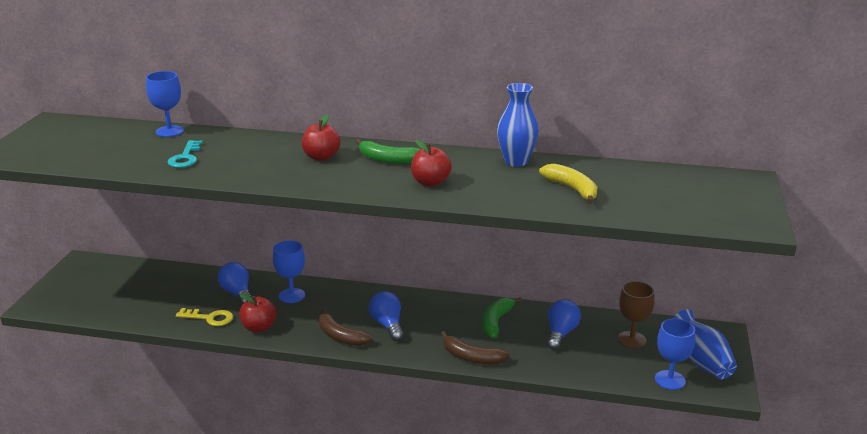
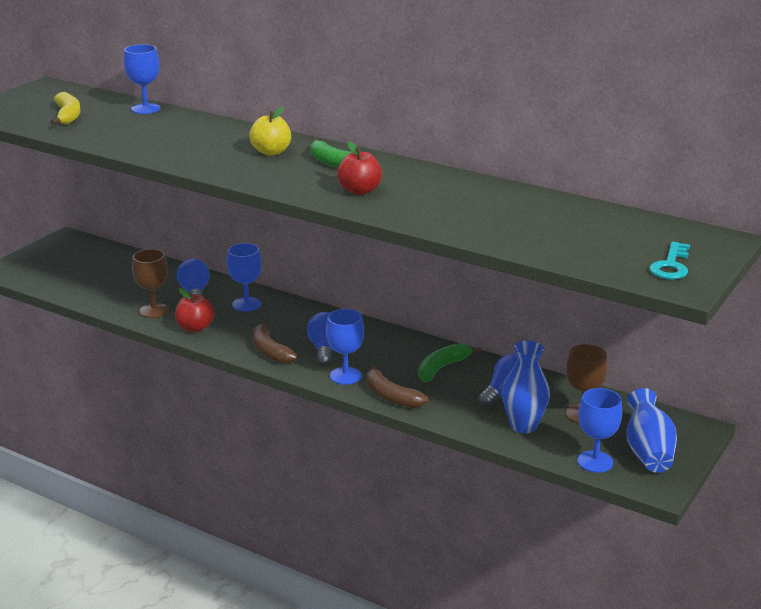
camera: 20 degrees right, 0 degrees up
(185, 158) = (141, 135): turquoise key -> turquoise key (671, 266)
(210, 318) = (154, 311): yellow key -> brown goblet
(321, 157) = (271, 152): red apple -> yellow apple
(421, 346) = (345, 376): none -> blue goblet
(516, 161) = (470, 184): blue vase -> blue vase (523, 426)
(572, 189) = (504, 219): yellow banana -> yellow banana (67, 116)

